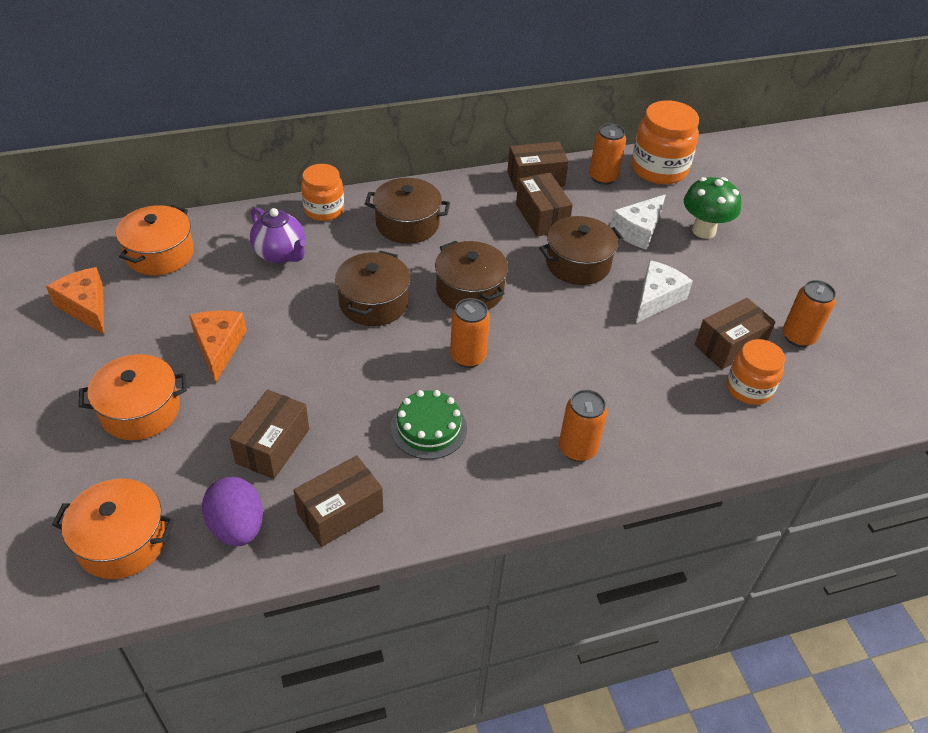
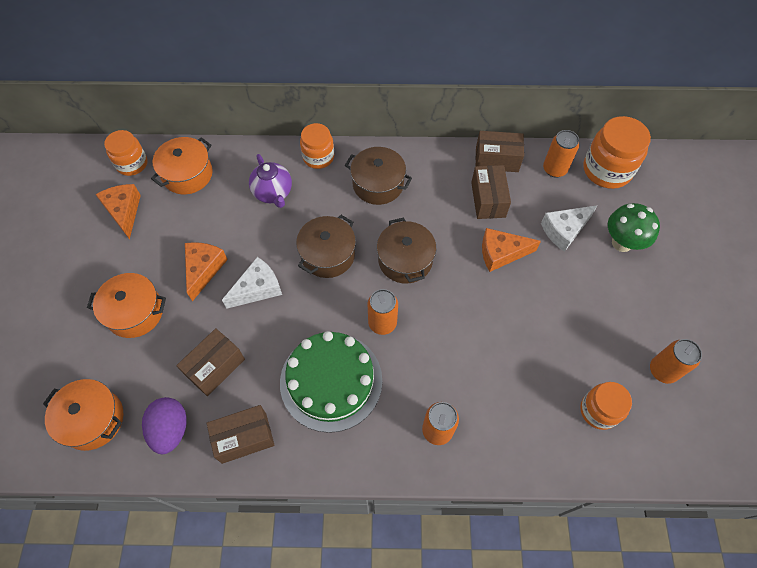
camera: 20 degrees right, 15 degrees up
(79, 255) = (132, 164): none -> orange jar
(428, 428) = (331, 381): green cake -> green cake, size x1.74
(578, 264) = (501, 253): brown pot -> orange cheese
(656, 298) = (554, 303): white cheese -> white cheese (258, 288)
(729, 345) = (599, 364): brown box -> none

